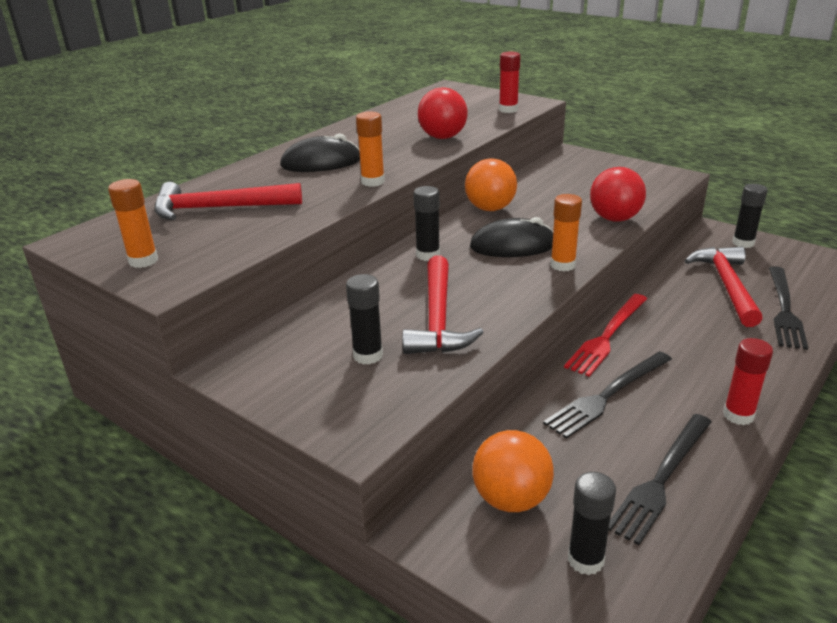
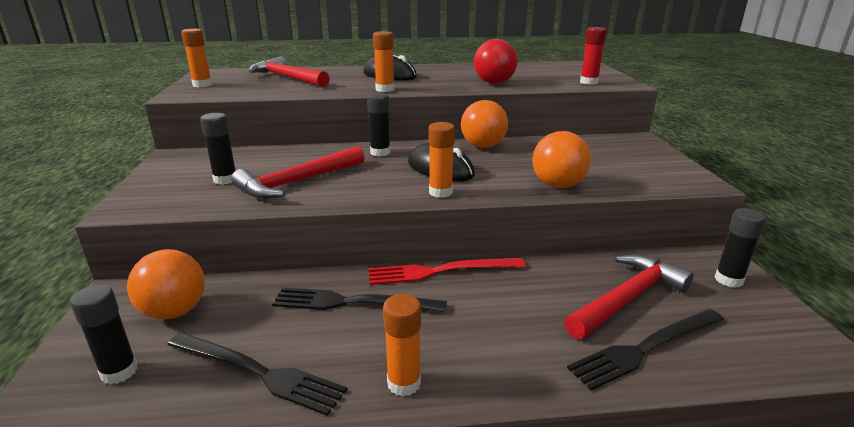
camera: 45 degrees right, 5 degrees down
(614, 219) = (557, 185): red ball -> orange ball
(661, 478) = (258, 372): black fork -> black fork turned 150 degrees counterclockwise
(738, 415) = (404, 383): red glue stick -> orange glue stick

